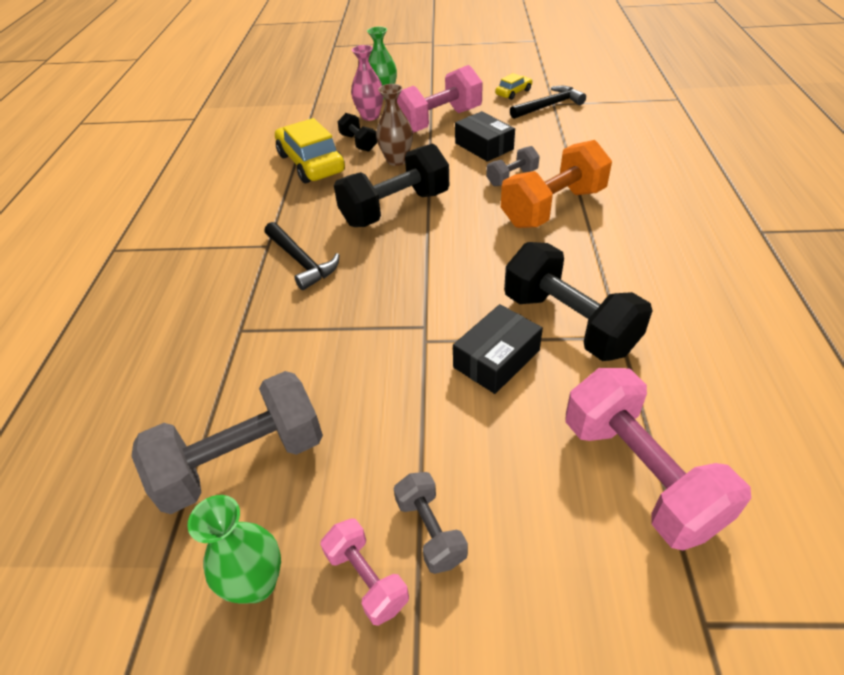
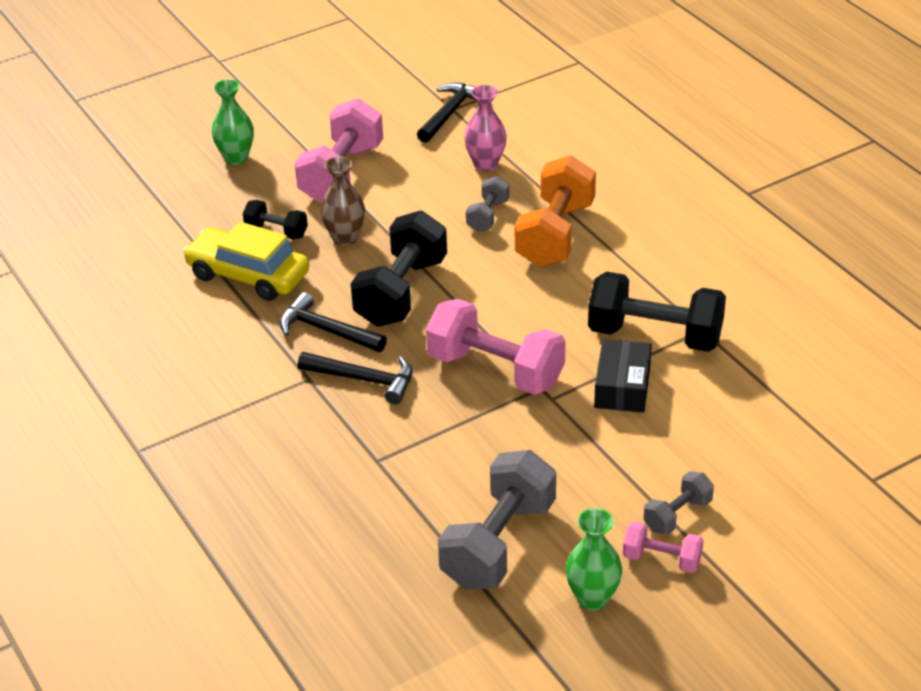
camera: 35 degrees left, 5 degrees down
(317, 216) = (326, 330): none -> black hammer
(370, 116) = (251, 192): pink vase -> pink vase (486, 164)
(430, 531) = (677, 515): grey dumbbell -> grey dumbbell turned 75 degrees counterclockwise
(484, 146) = (424, 188): black box -> none
(513, 92) = (393, 106): yellow car -> none
(639, 474) = (782, 419): pink dumbbell -> pink dumbbell (495, 370)

